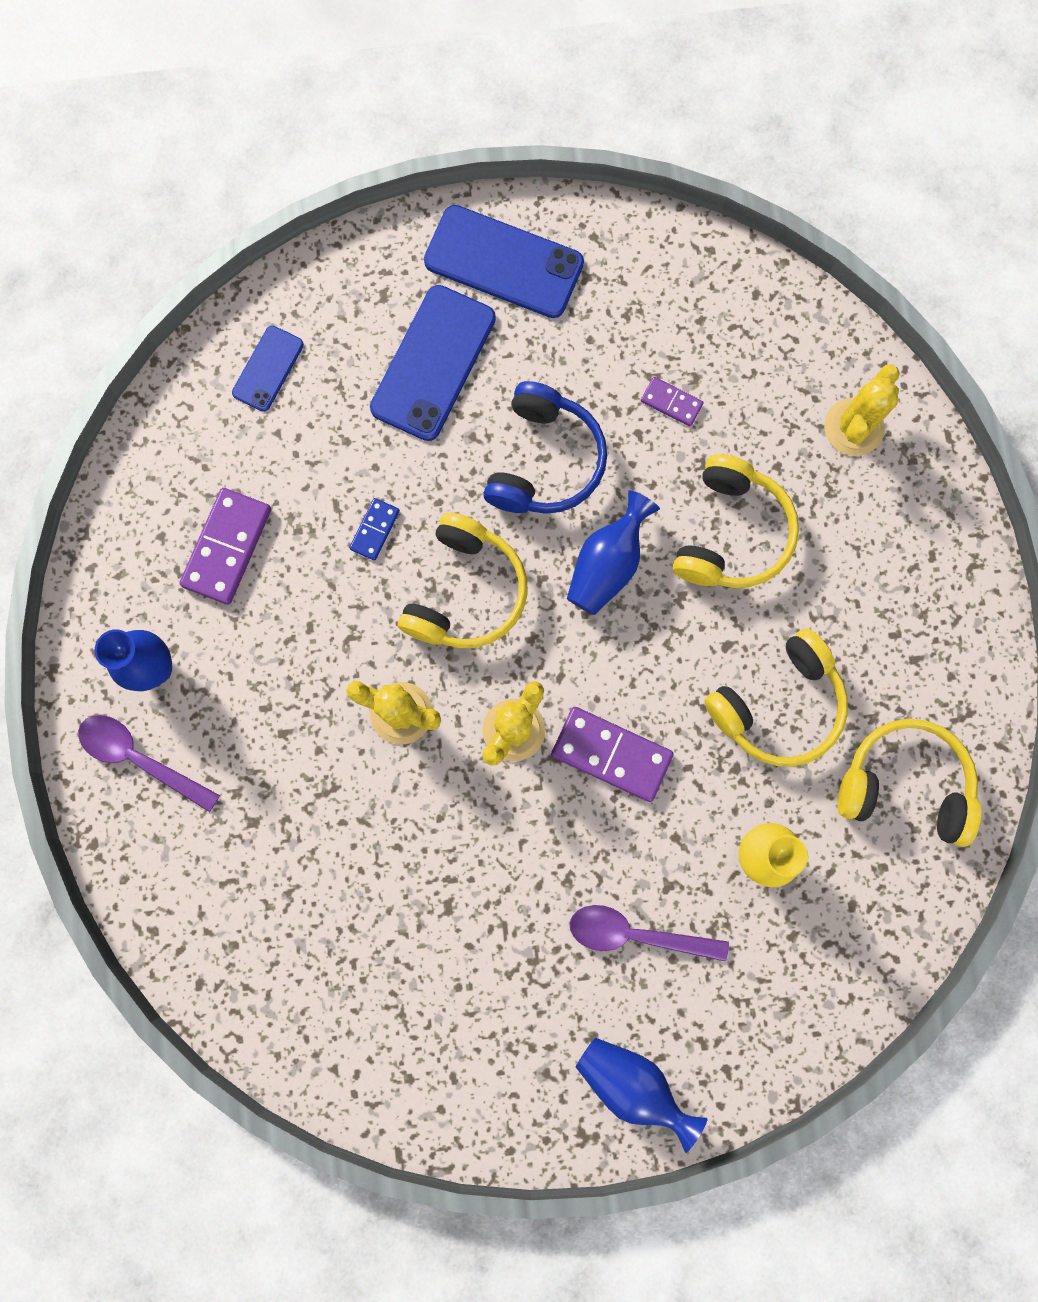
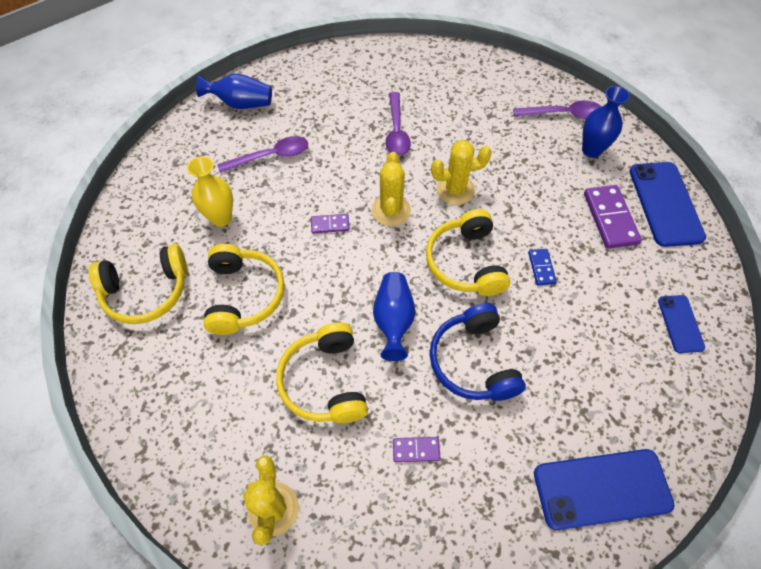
camera: 150 degrees right, 20 degrees down
(417, 873) = (396, 131): none -> purple spoon
(433, 363) = (588, 385): blue phone -> blue phone (665, 203)
(611, 754) = (330, 225): purple domino -> purple domino, size x0.54
(778, 705) = (244, 295): yellow headphones -> yellow headphones turned 150 degrees clockwise

